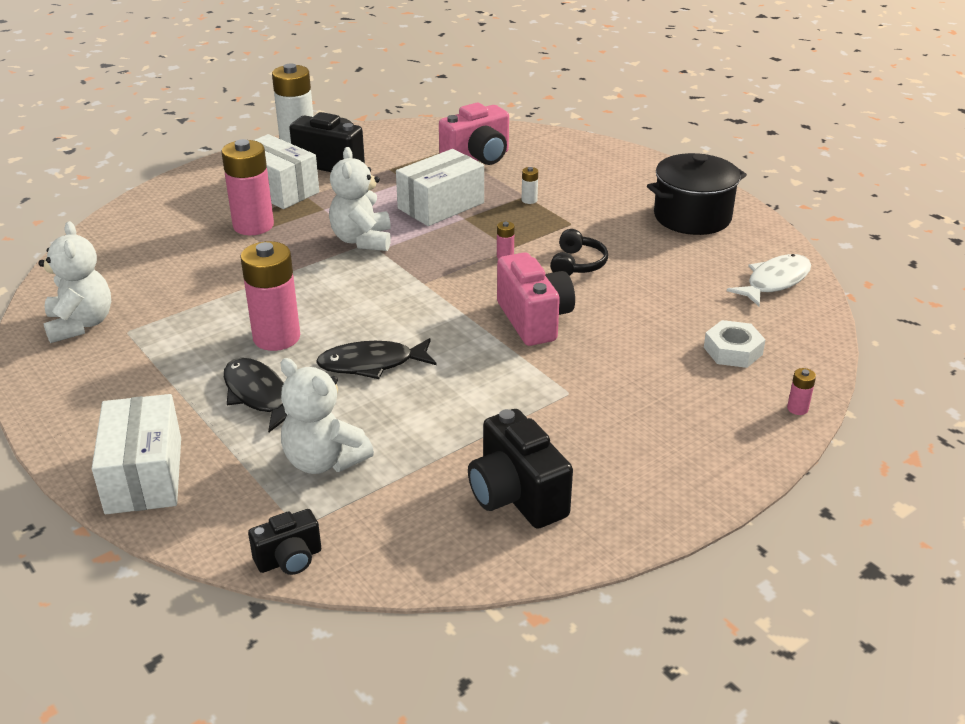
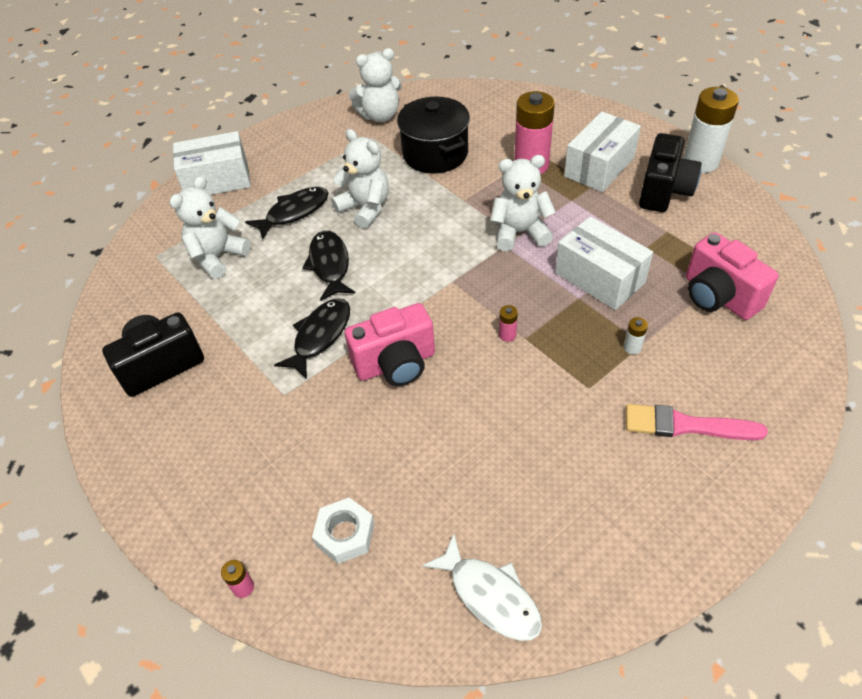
camera: 90 degrees right, 15 degrees up
(276, 337) = (365, 208): pink battery -> white teddy bear
(289, 559) = (127, 256): black camera -> none
(487, 369) = (320, 336): none -> black fish
(577, 264) = (502, 394): black headphones -> none
(612, 188) = (686, 425): none -> pink brush
(692, 217) = (635, 512): black pot -> black pot (435, 154)

